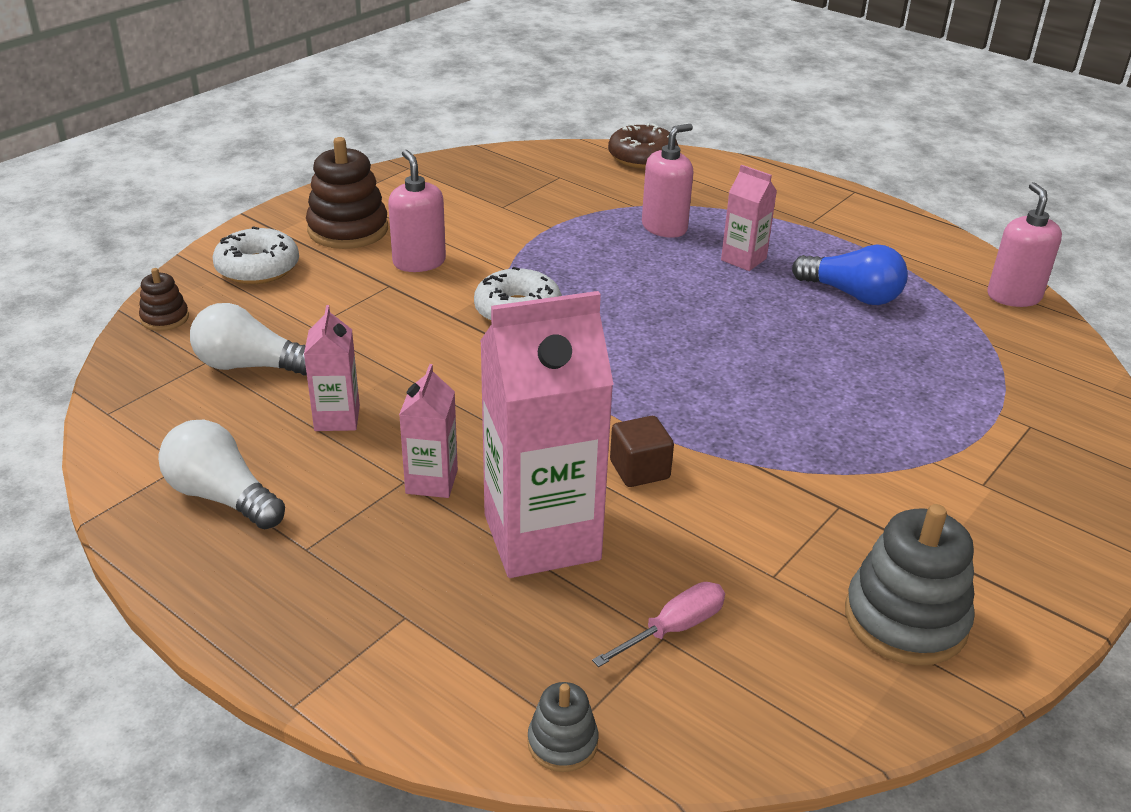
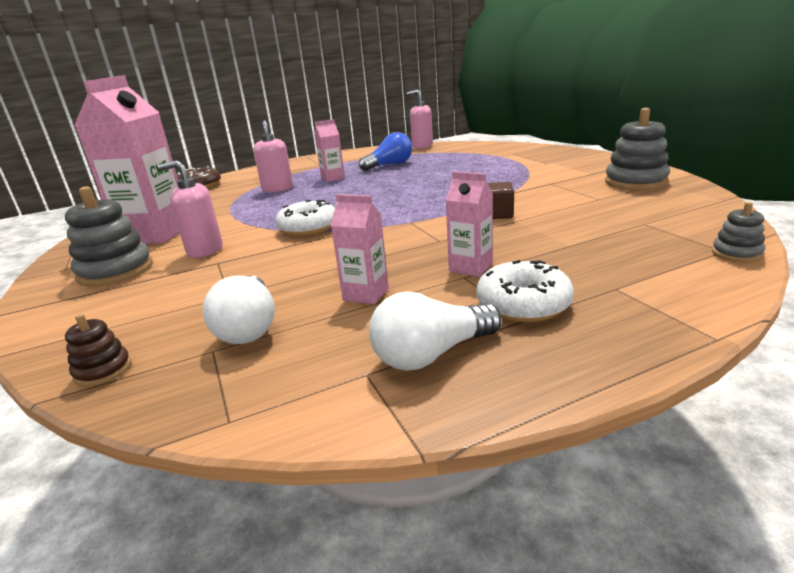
camera: 60 degrees left, 10 degrees down
(250, 366) = (249, 327): white light bulb -> white light bulb turned 45 degrees counterclockwise
(258, 268) = (102, 313): white donut -> white donut (523, 304)
(348, 230) = (116, 271): brown stacking toy -> grey stacking toy
(542, 537) = (547, 242): pink carton -> pink carton (156, 234)
(674, 628) = (637, 220): pink screwdriver -> none

